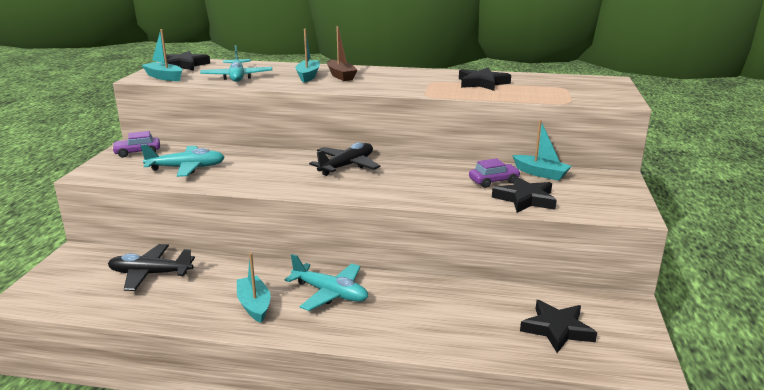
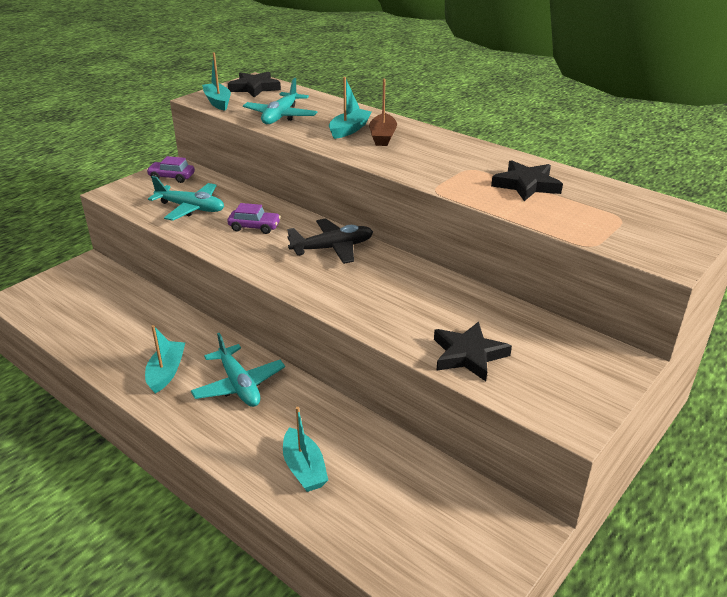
camera: 30 degrees right, 10 degrees up
(150, 274) = (120, 307): black plane -> none
(493, 181) = (462, 317): purple car -> purple car (254, 227)
(540, 173) = (531, 324): turquoise boat -> turquoise boat (304, 468)
(557, 329) = (410, 522): black star -> none

